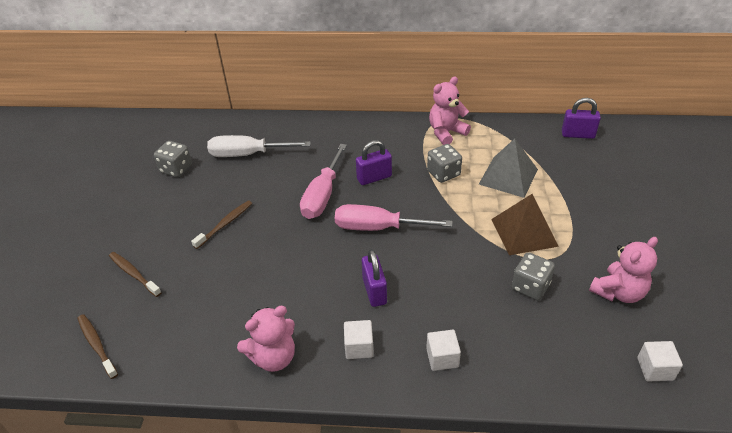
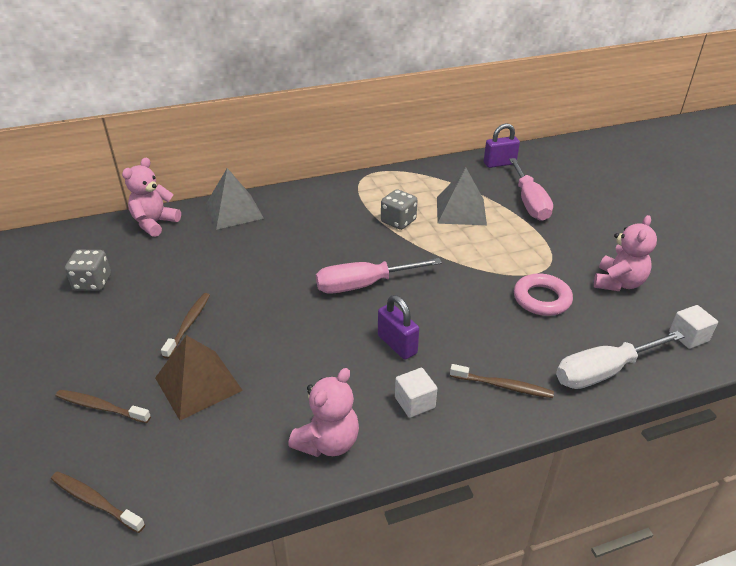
camera: 25 degrees left, 5 degrees down
(247, 154) = (174, 249): white screwdriver -> white screwdriver (603, 372)
(310, 130) = (234, 211): none -> grey pyramid
(322, 195) = (285, 269): pink screwdriver -> pink screwdriver (529, 202)
(374, 178) = (331, 240): purple padlock -> none
(442, 358) = (503, 386): white cube -> brown toothbrush
(446, 132) = (378, 185): pink teddy bear -> pink teddy bear (154, 223)
(524, 232) = (506, 254): brown pyramid -> brown pyramid (198, 384)
(530, 286) = (541, 299): grey dice -> pink ring

